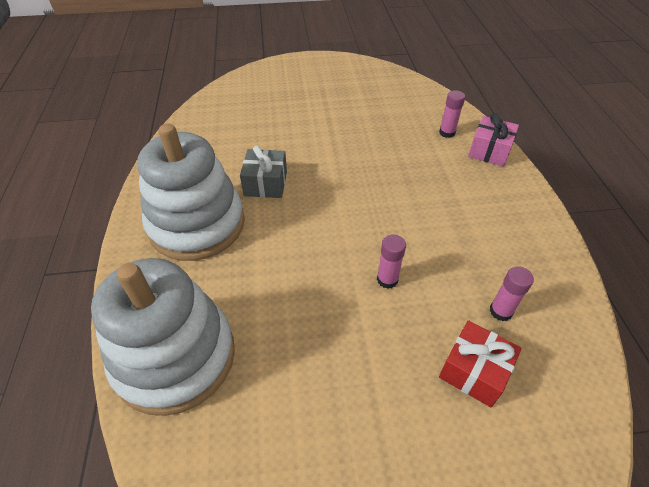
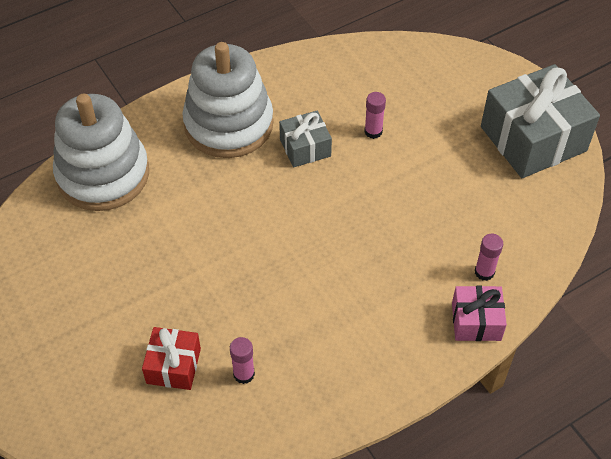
camera: 65 degrees right, 5 degrees up
(343, 75) = (533, 139): none -> grey gift
(387, 279) = (237, 280): pink glue stick -> pink glue stick (373, 131)

